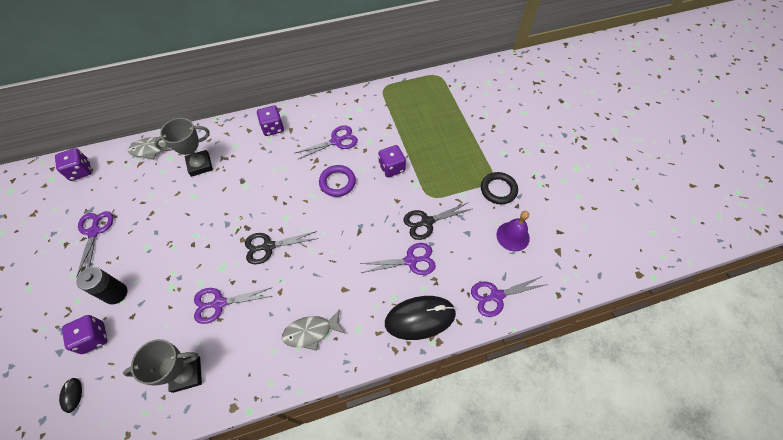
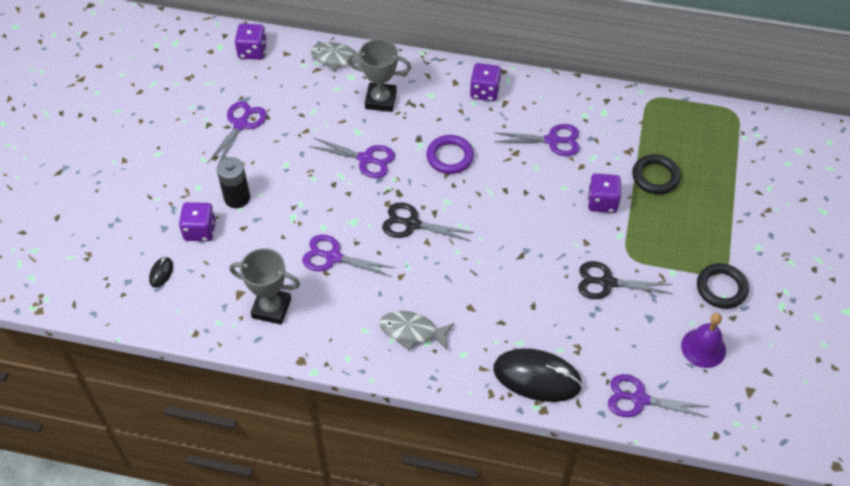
camera: 30 degrees right, 5 degrees down
(337, 182) = (527, 189): purple ring -> purple ring (450, 157)
(411, 261) = (562, 315): purple scissors -> purple scissors (365, 159)
(415, 136) = (655, 177): none -> black ring

